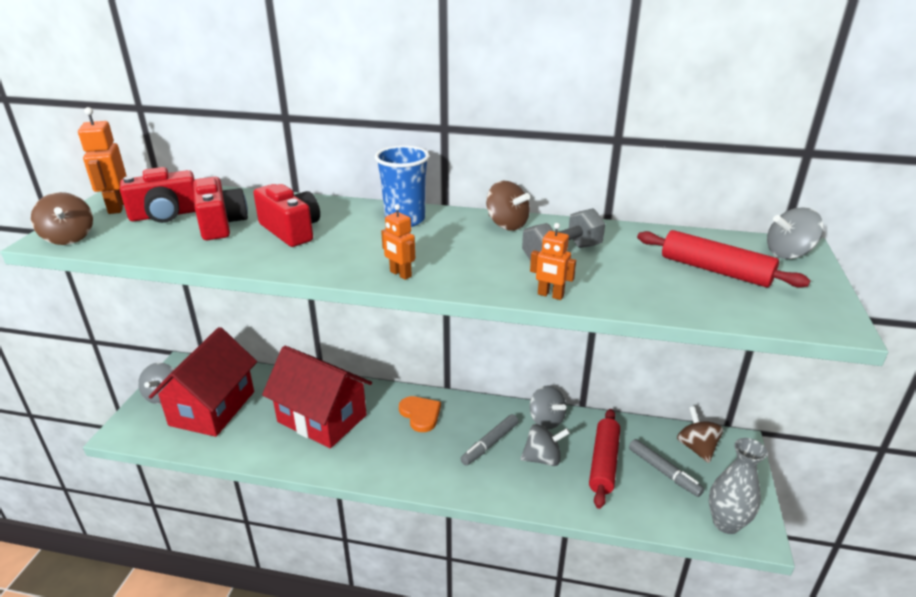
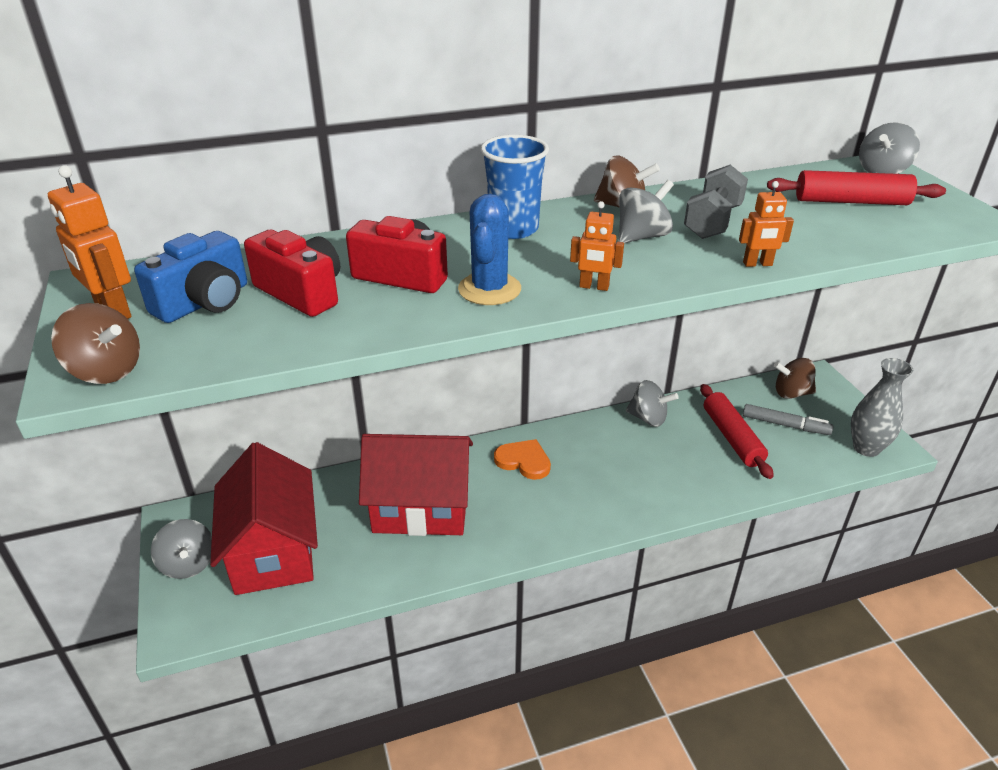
camera: 30 degrees left, 5 degrees up
(165, 215) = (204, 302): red camera -> blue camera
(330, 255) = (489, 289): none -> blue cactus
(490, 444) = (618, 462): grey marker -> none
(543, 458) = (678, 456): grey spinning top -> grey spinning top (642, 236)
(696, 448) = (791, 393): brown spinning top -> brown spinning top turned 45 degrees counterclockwise

